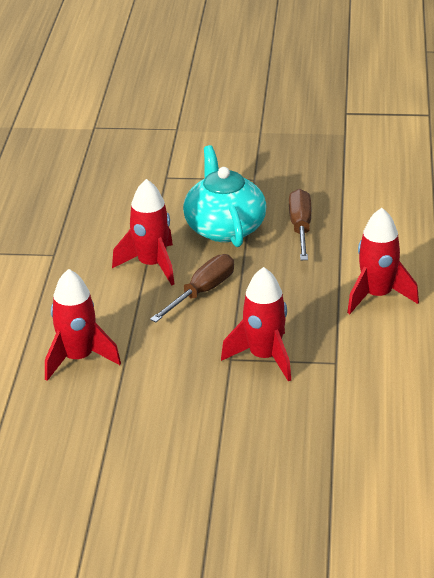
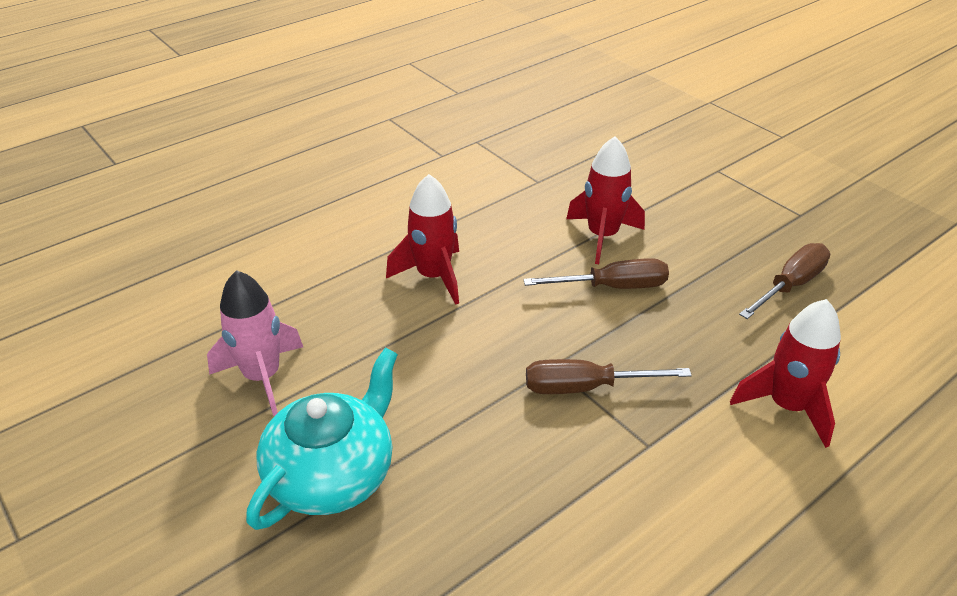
camera: 45 degrees right, 5 degrees up
(62, 486) = (263, 376): none -> pink rocket
(224, 228) = (713, 242): turquoise teapot -> turquoise teapot (333, 474)
(264, 357) = (585, 387): red rocket -> brown screwdriver

